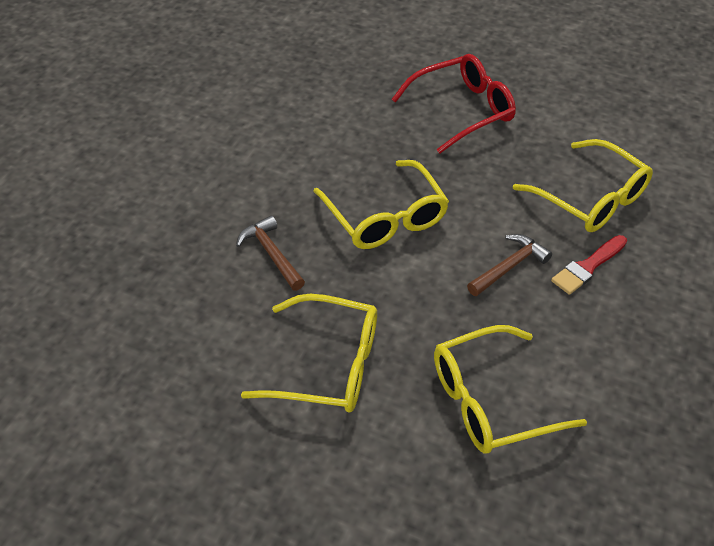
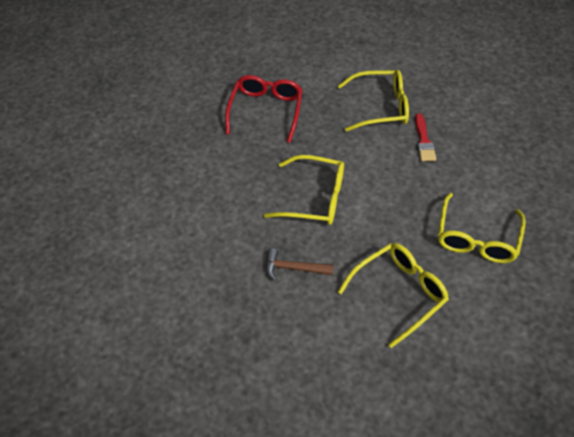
camera: 50 degrees left, 5 degrees up
(509, 266) = (397, 170): brown hammer -> none

